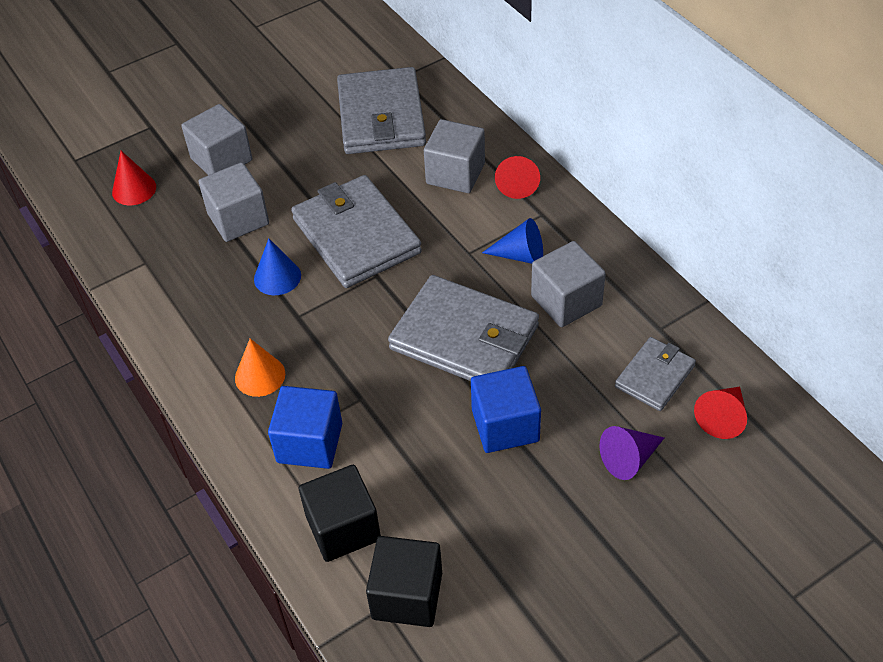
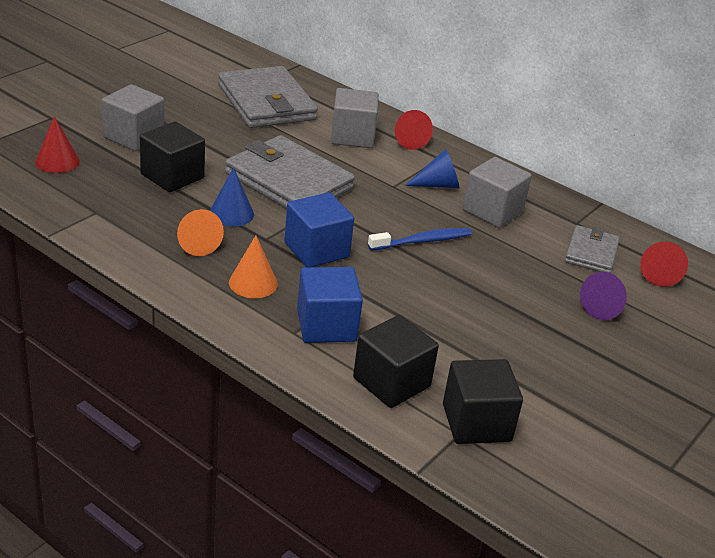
camera: 25 degrees left, 15 degrees down
(225, 314) = (196, 243): none -> orange cone
(238, 219) = (172, 176): grey cube -> black cube
(464, 337) = (422, 241): grey wallet -> blue toothbrush
(505, 425) = (491, 296): blue cube -> blue cube (316, 250)

